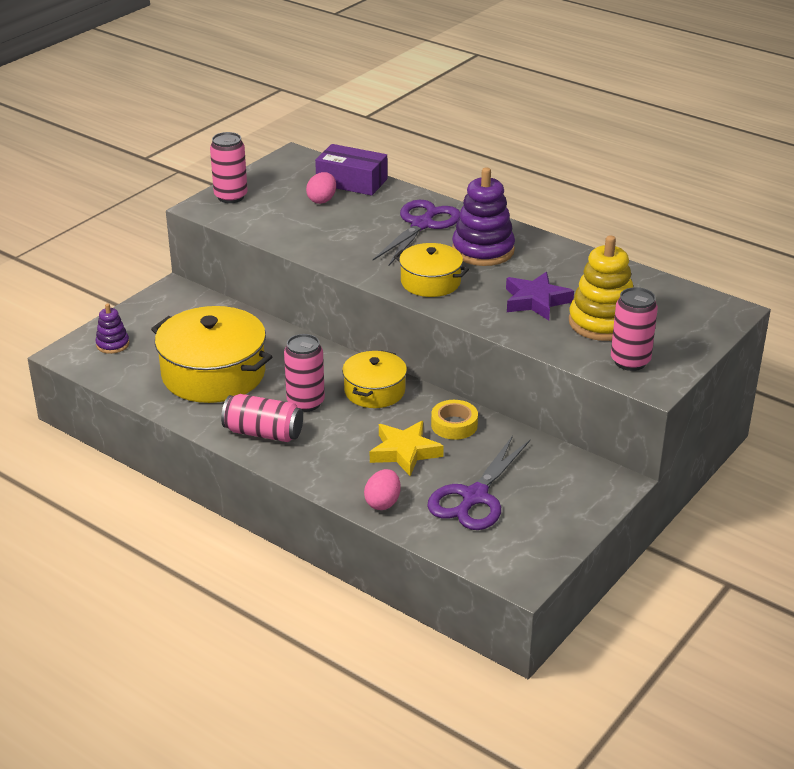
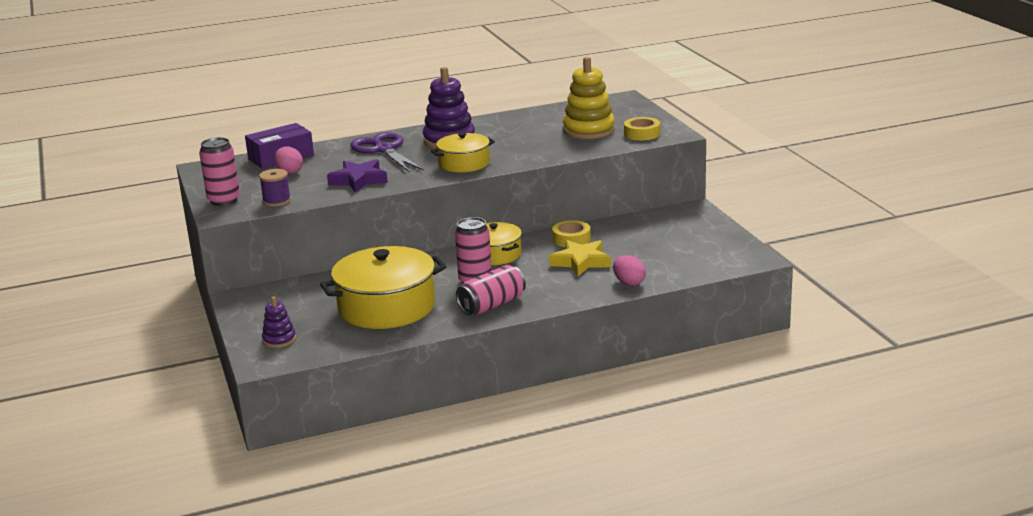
camera: 55 degrees left, 10 degrees down
(251, 221) = (277, 201): none -> purple spool
(474, 497) = (658, 252): purple scissors -> none
(536, 301) = (536, 141): purple star -> purple star (358, 180)
(630, 361) = (642, 134): pink can -> yellow tape

